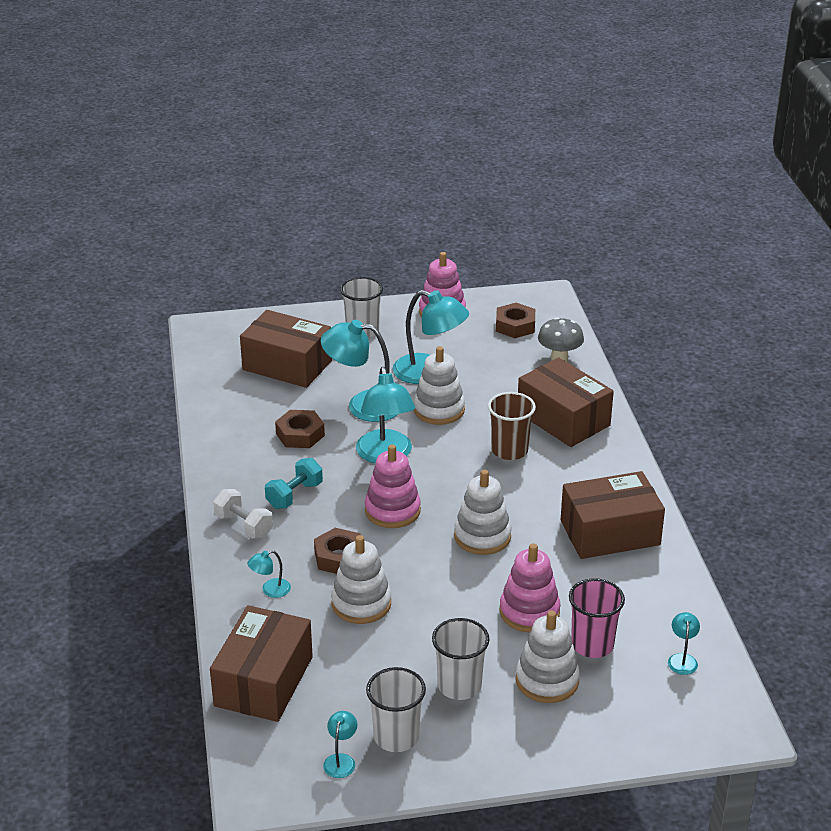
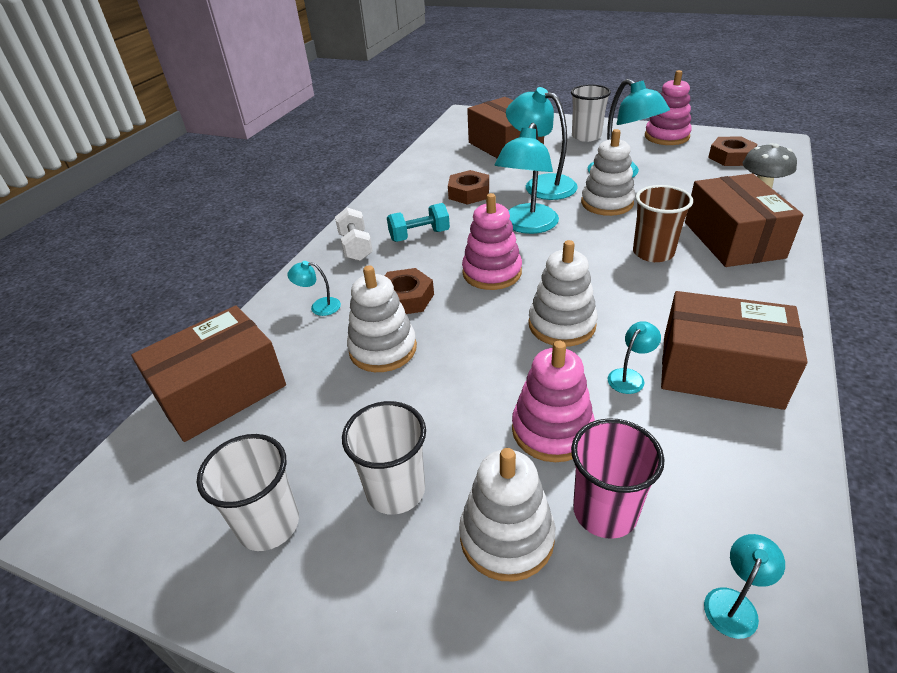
camera: 35 degrees right, 5 degrees up
(341, 760) = (187, 524): turquoise lamp -> turquoise lamp (630, 376)

